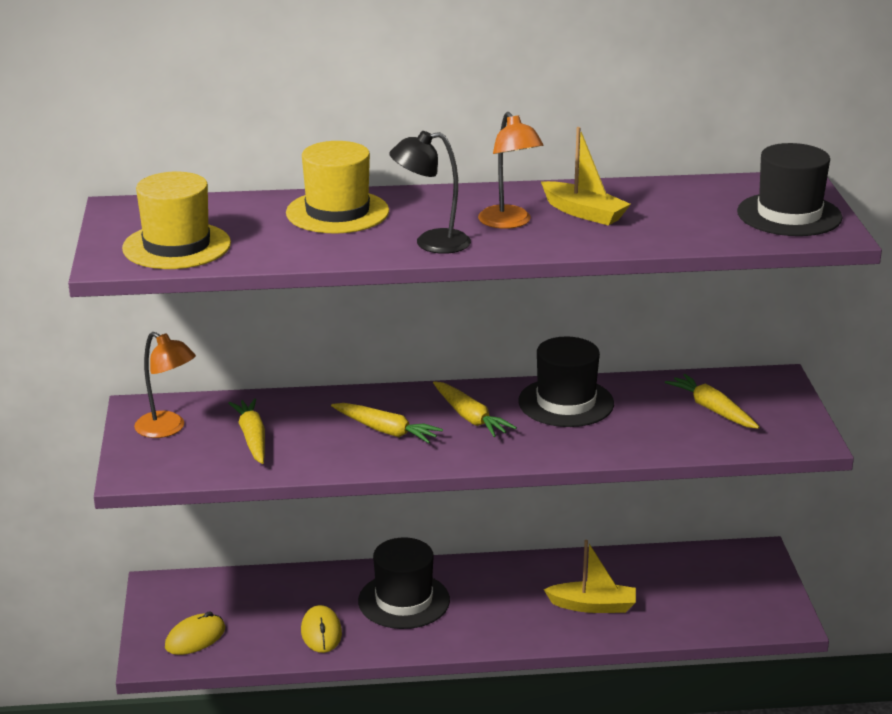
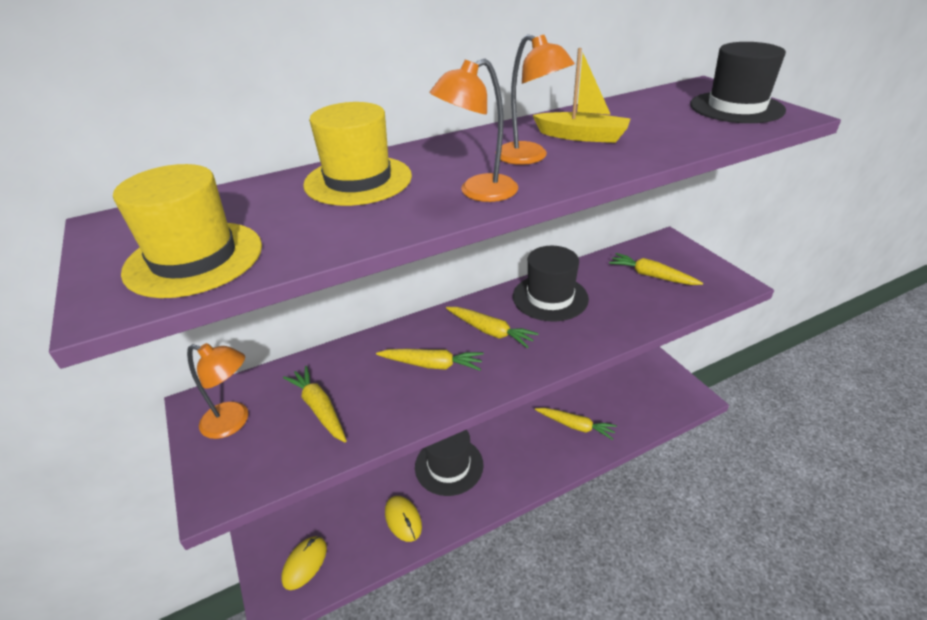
camera: 20 degrees left, 10 degrees up
(431, 243) = (478, 192): black lamp -> orange lamp
(593, 606) = (575, 426): yellow boat -> yellow carrot

